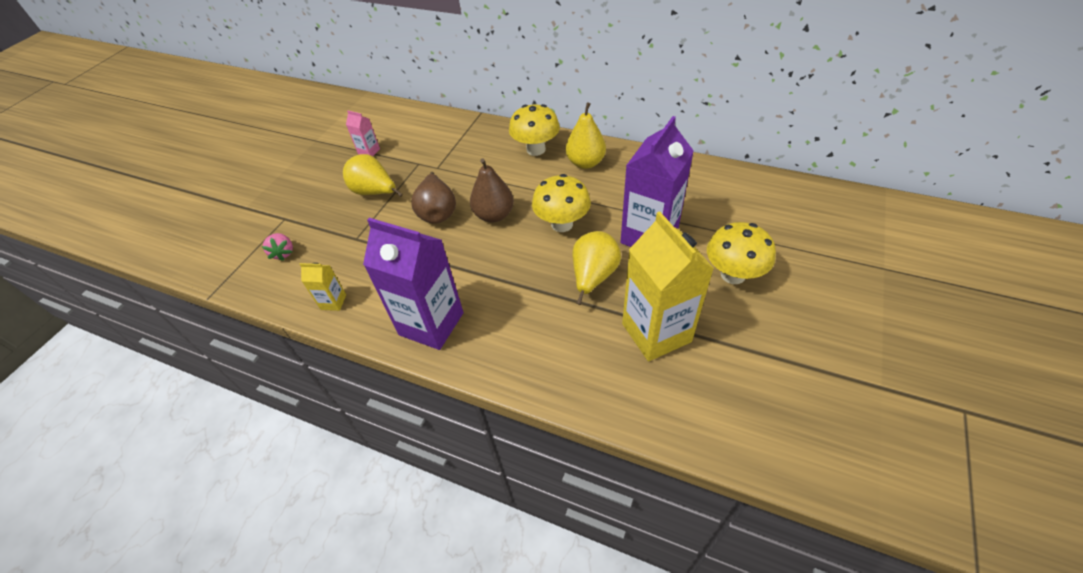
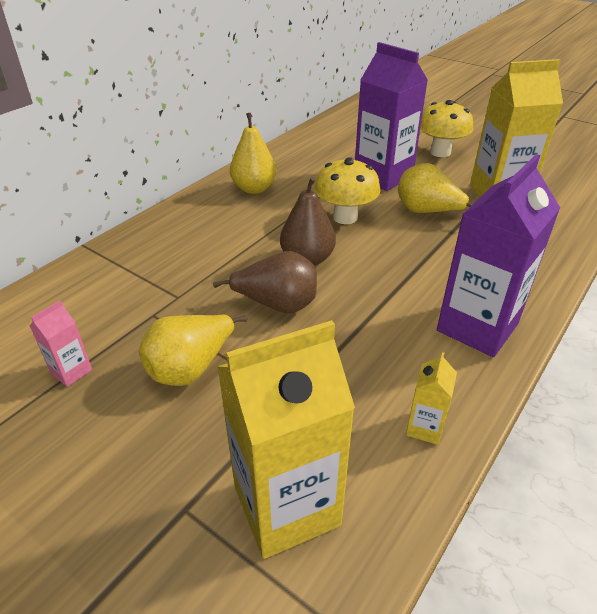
camera: 80 degrees left, 10 degrees down
(283, 253) = (286, 506): pink strawberry -> yellow carton
(536, 149) = (204, 214): yellow mushroom -> none

